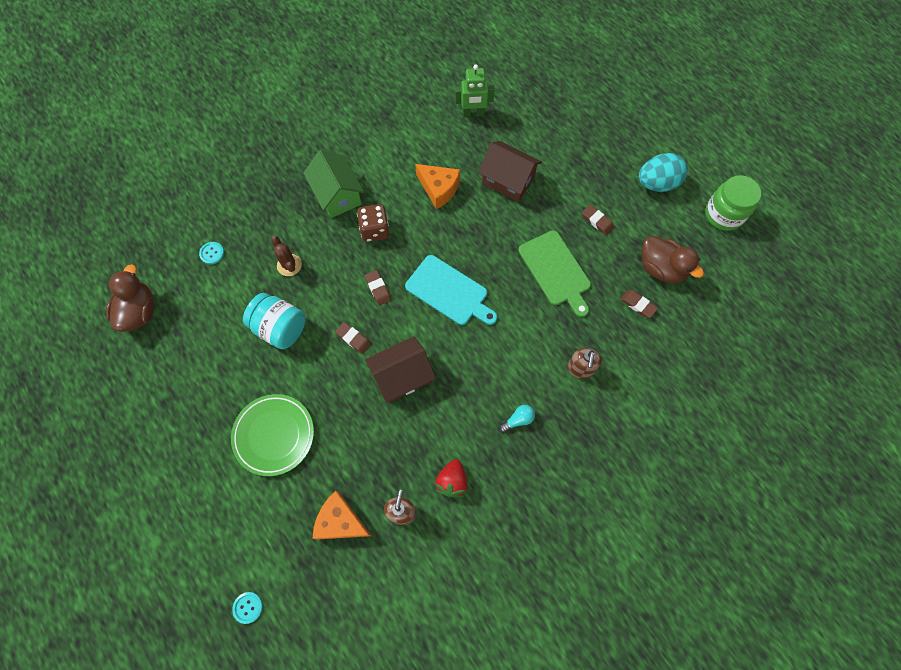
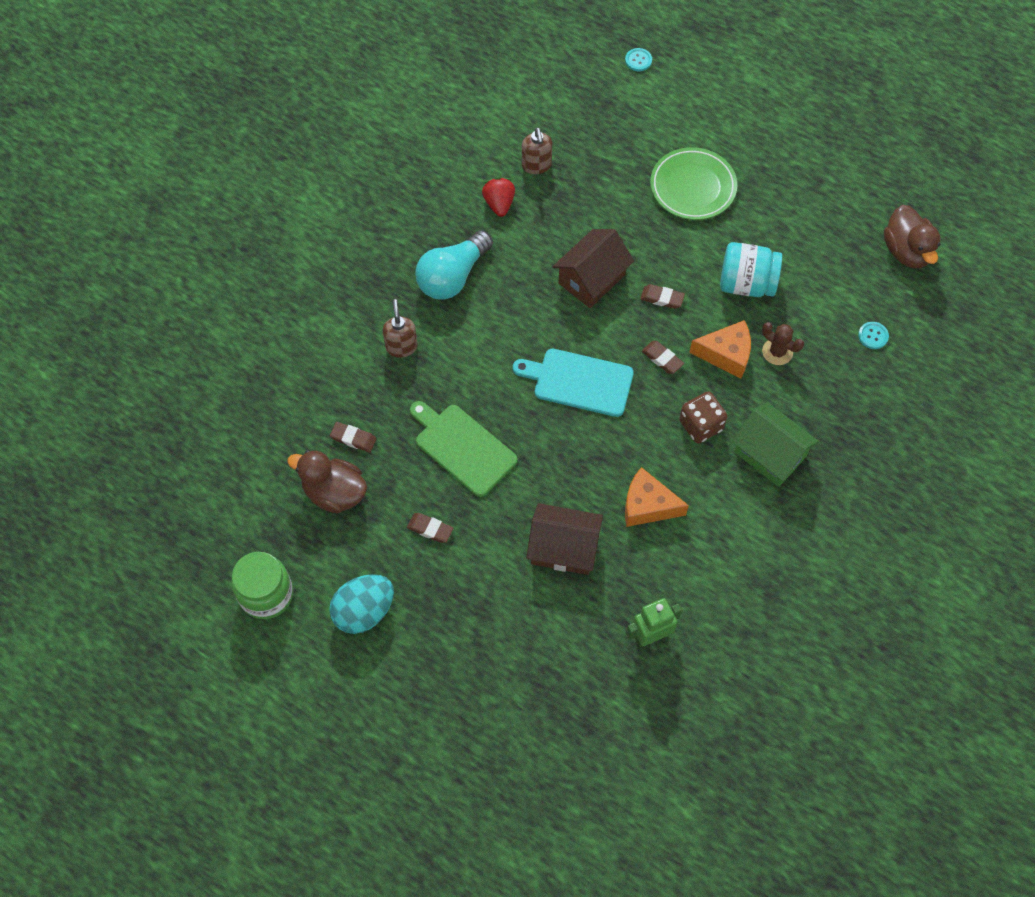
camera: 160 degrees right, 5 degrees down
(340, 521) = (590, 141): orange cheese -> orange cheese (726, 354)
(518, 420) = (452, 276): turquoise light bulb -> turquoise light bulb, size x2.29

